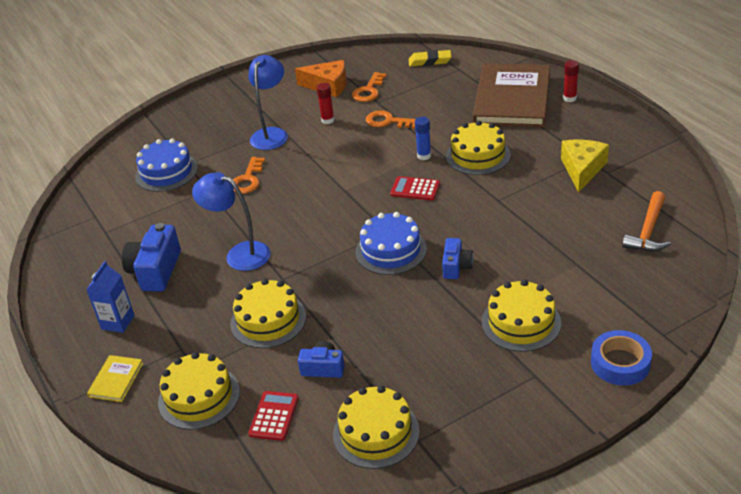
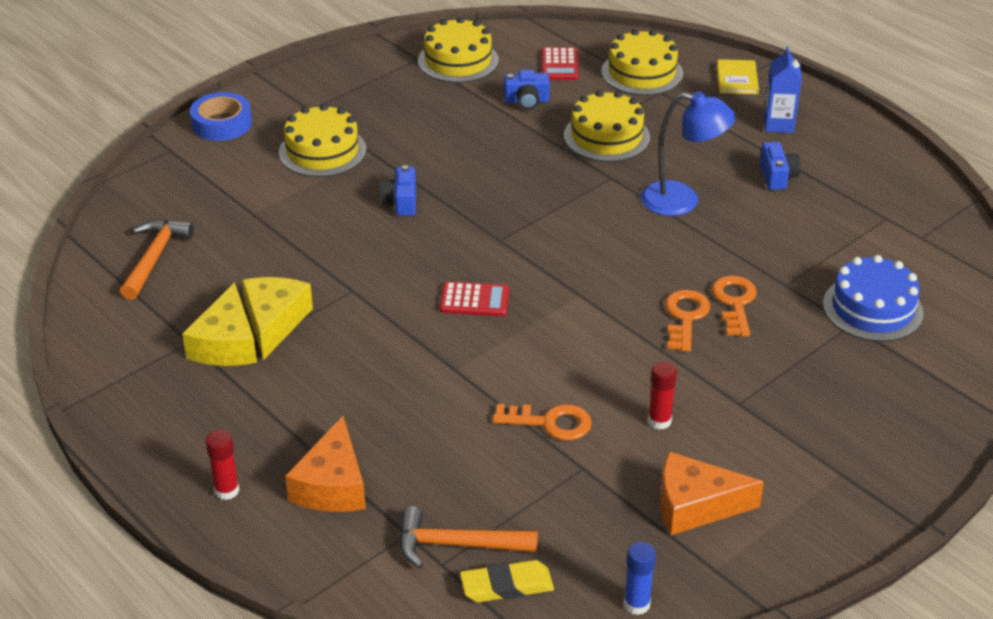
camera: 165 degrees right, 0 degrees up
(155, 271) = (777, 176): blue camera -> blue camera, size x0.60
(271, 134) = (744, 387): blue lamp -> none
(369, 91) = (609, 496): orange key -> orange key (685, 317)
(391, 250) = (487, 216): blue cake -> none
(424, 156) = (473, 356): blue glue stick -> blue glue stick (636, 604)
(450, 75) = (457, 545): none -> orange hammer
(478, 155) = (387, 361): yellow cake -> none
(512, 99) = (332, 485): brown book -> orange cheese
(552, 181) = (274, 322): none -> yellow cheese

